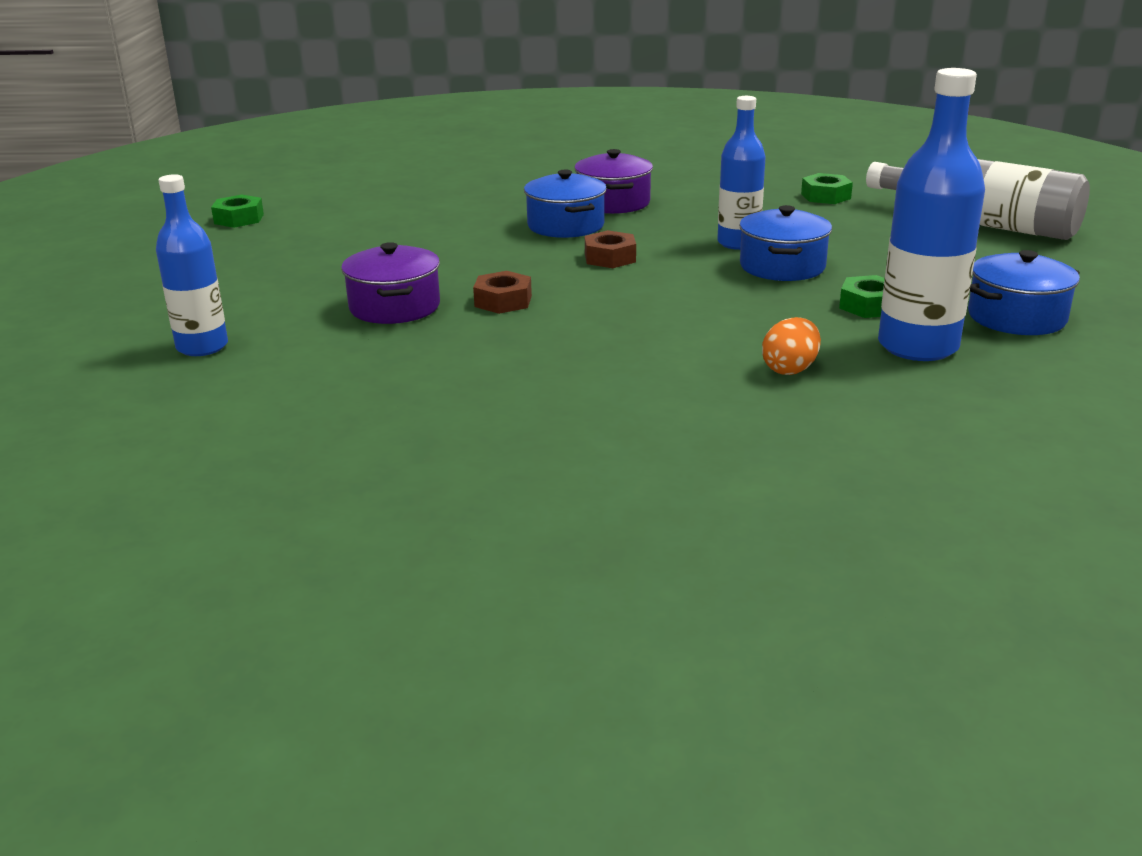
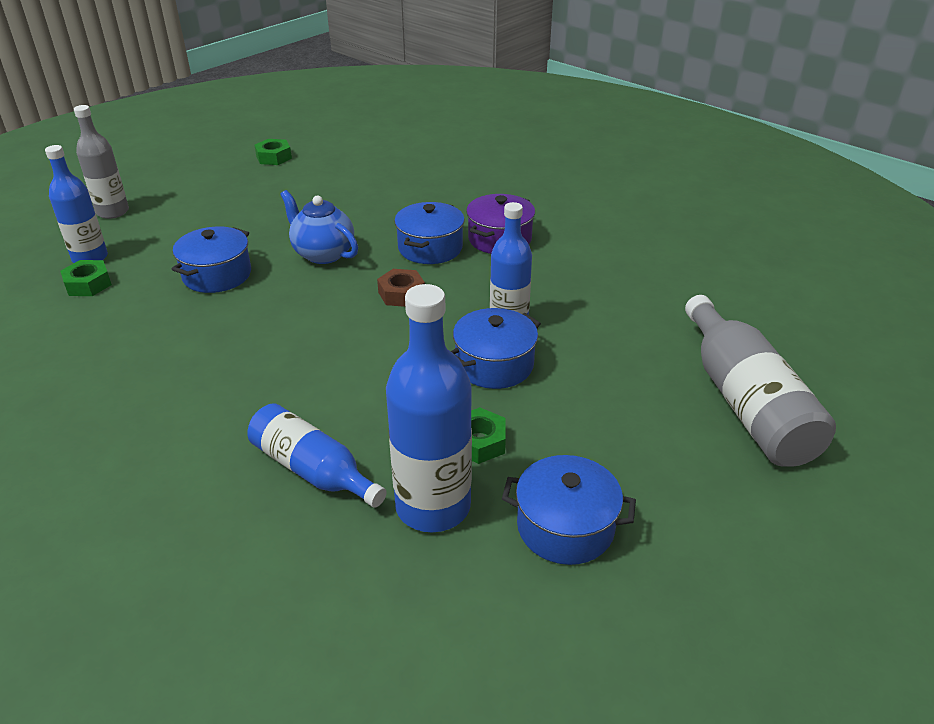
camera: 40 degrees right, 10 degrees up
(134, 310) = (112, 212): none -> grey bottle
(395, 307) = (217, 275): purple pot -> blue pot
(471, 260) = (323, 254): none -> blue teapot
(503, 301) = (275, 301): brown nut -> none
(790, 369) = (313, 470): orange egg -> blue bottle
(825, 196) = (668, 305): green nut -> green nut (88, 284)

